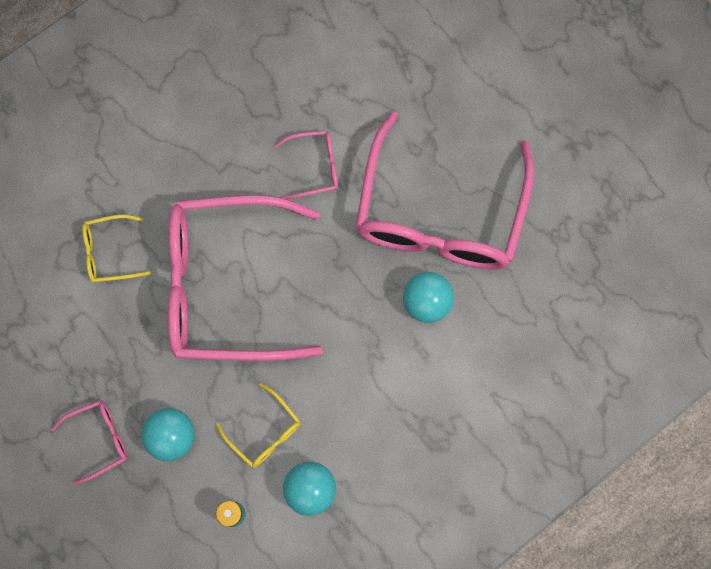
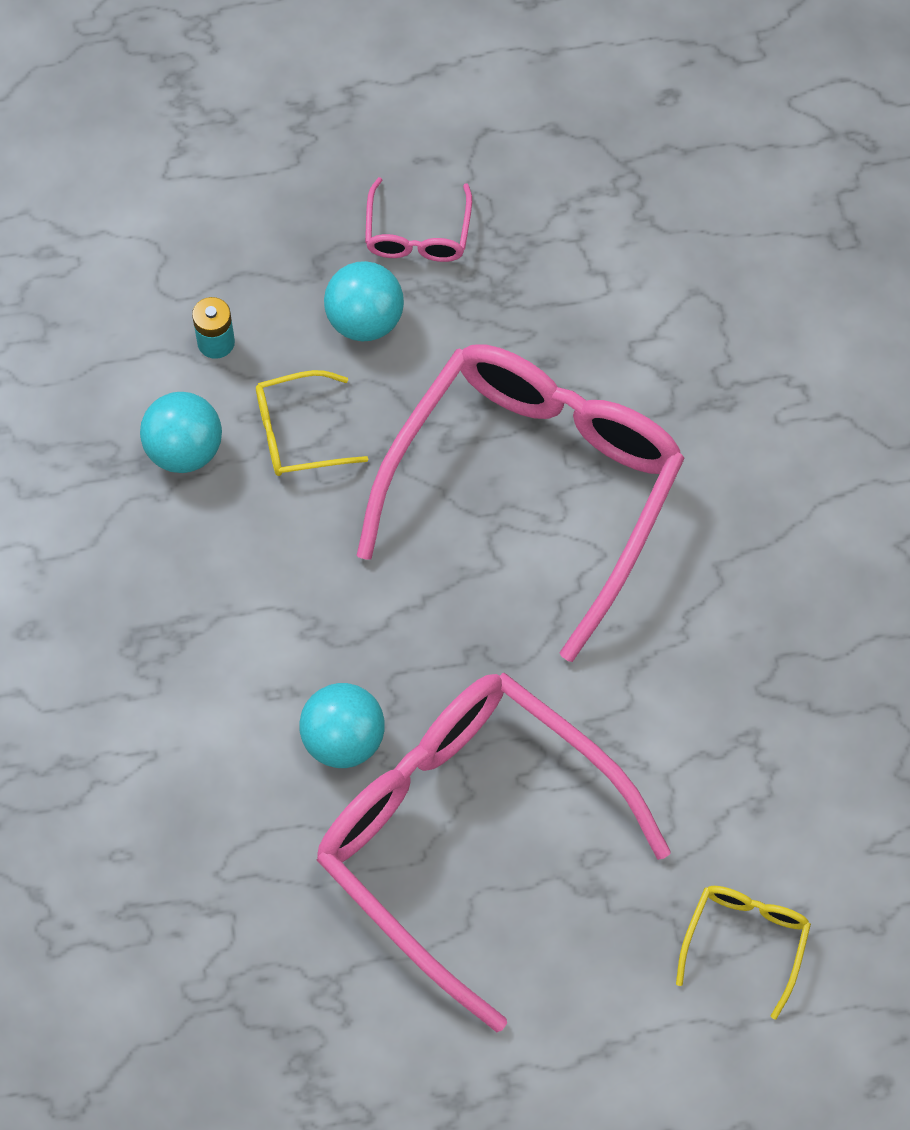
camera: 120 degrees right, 10 degrees down
(109, 252) = (675, 363): yellow glasses -> yellow glasses (745, 941)
(315, 167) = (646, 698): pink glasses -> none

